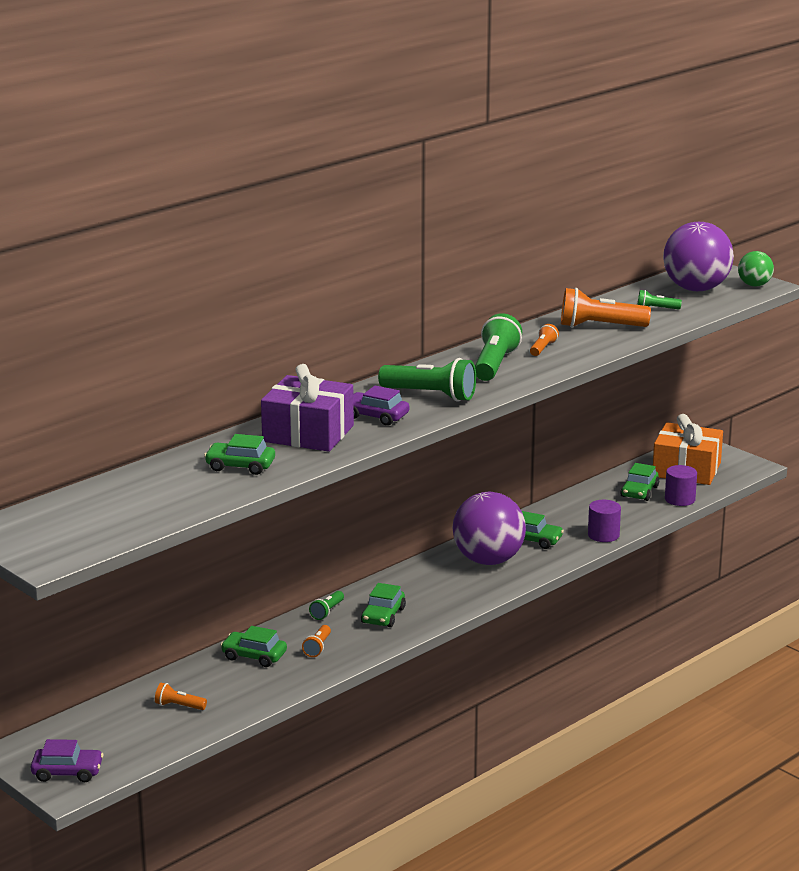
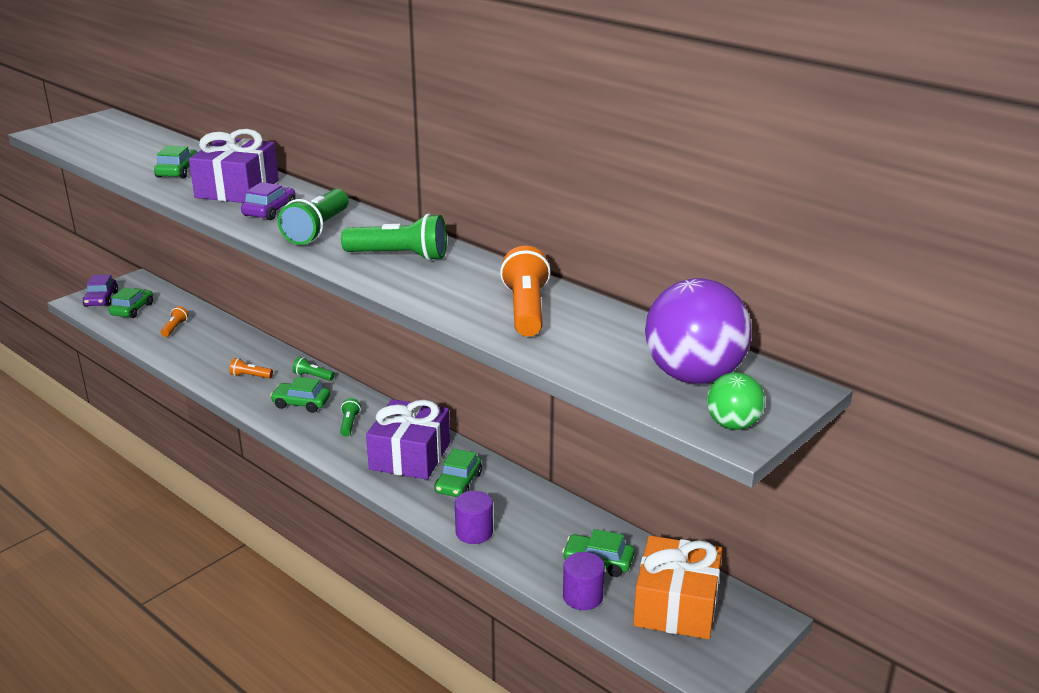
camera: 85 degrees right, 5 degrees up
(254, 656) = (243, 350): green car -> green car (132, 309)
(488, 560) = (410, 456): purple ball -> purple gift
(543, 348) = (448, 279): orange flashlight -> none
(656, 309) = (601, 346): green flashlight -> green flashlight (349, 424)

